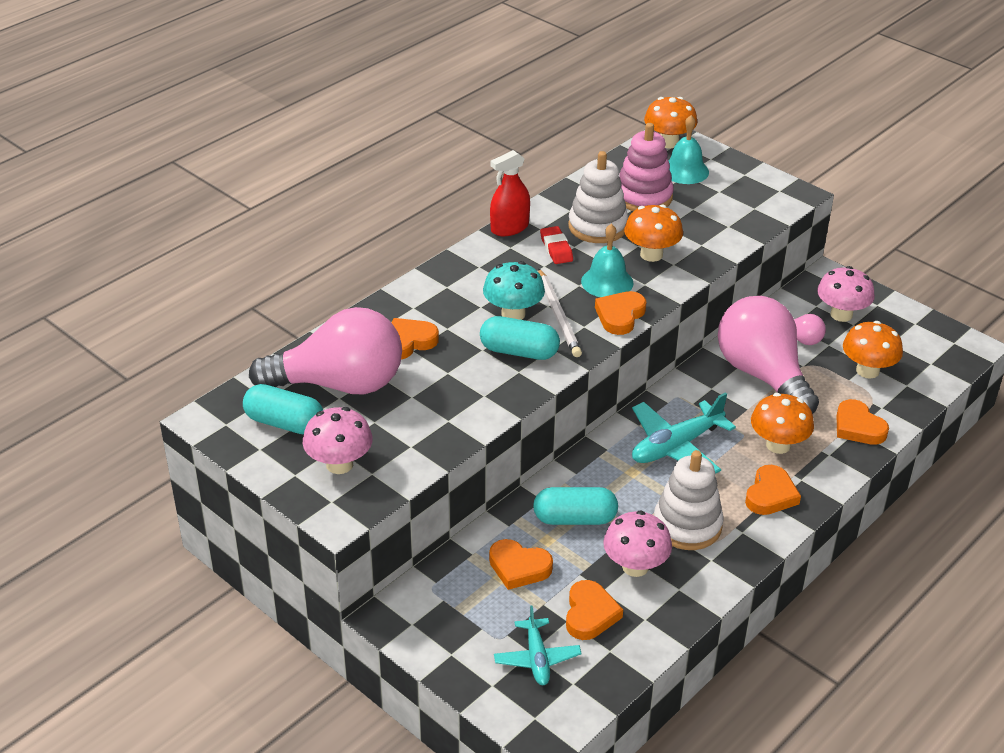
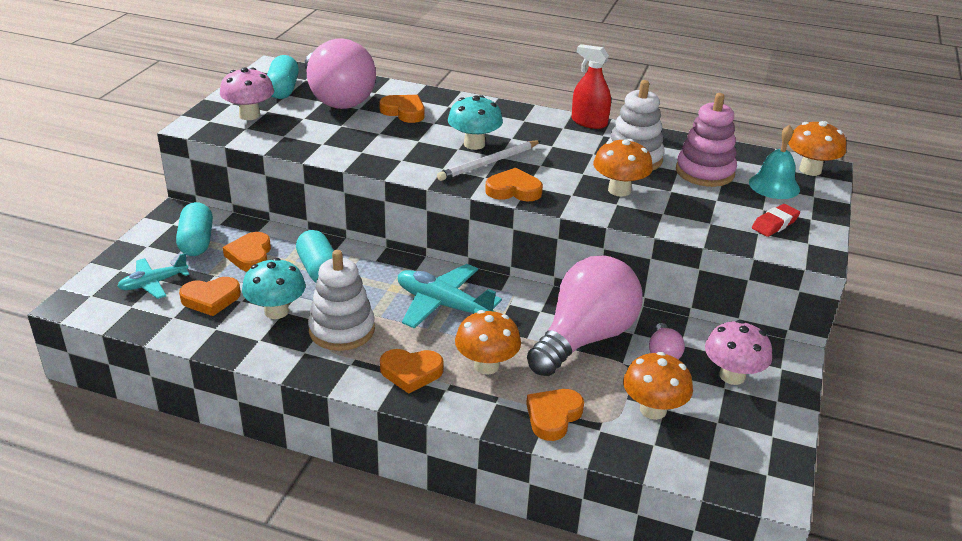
camera: 65 degrees right, 5 degrees down
(519, 351) = (427, 155): turquoise capsule -> turquoise capsule (197, 242)
(556, 249) = (581, 146): red eraser -> red eraser (774, 224)
(607, 282) = (556, 176): turquoise bell -> none
(635, 566) = (276, 311): pink mushroom -> turquoise mushroom

